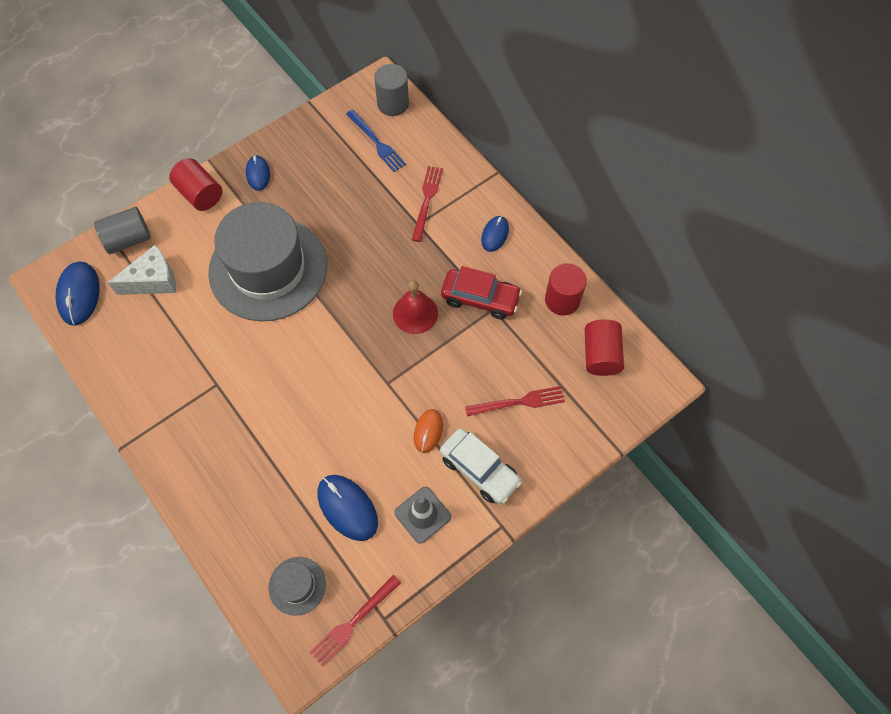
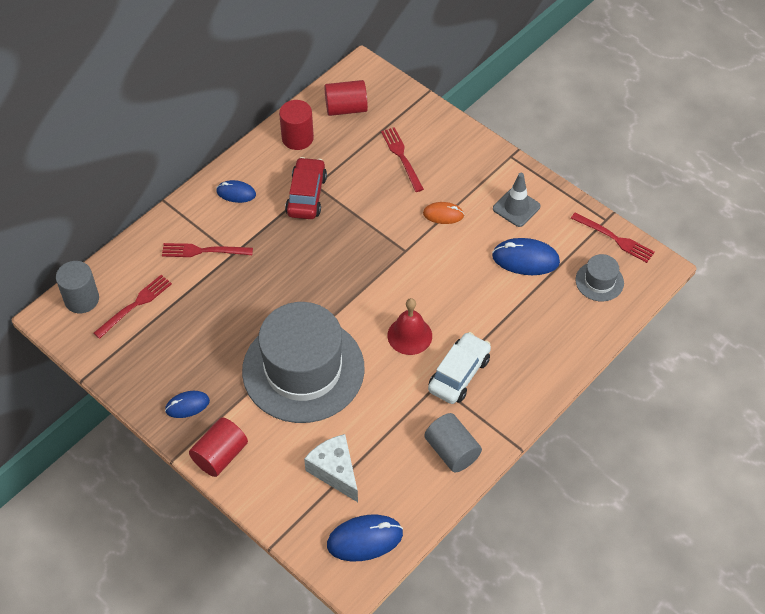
camera: 100 degrees left, 10 degrees down
(128, 239) = (288, 511): grey cylinder -> grey cylinder (452, 451)
(347, 508) = (525, 259): blue mouse -> blue mouse turned 60 degrees clockwise
(376, 142) = (135, 305): blue fork -> red fork
(415, 313) = (331, 241): red bell -> red bell (409, 335)
(479, 469) = (468, 176): white car -> white car (459, 374)

